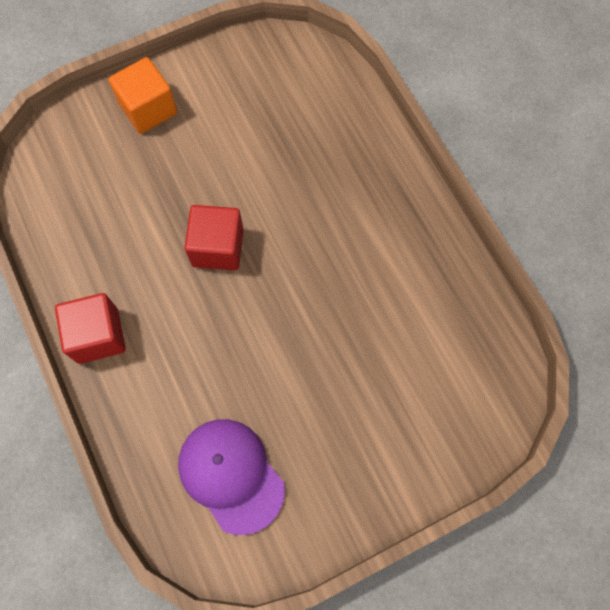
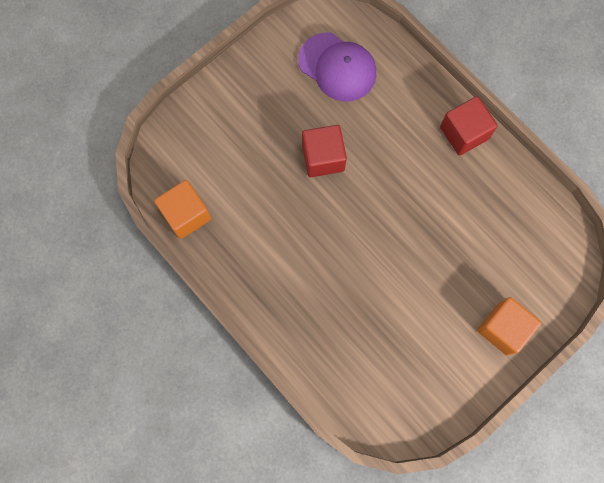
camera: 165 degrees right, 5 degrees up
(217, 247) = (401, 221): red cube -> red cube (323, 158)
(481, 322) = (186, 215): none -> orange cube

